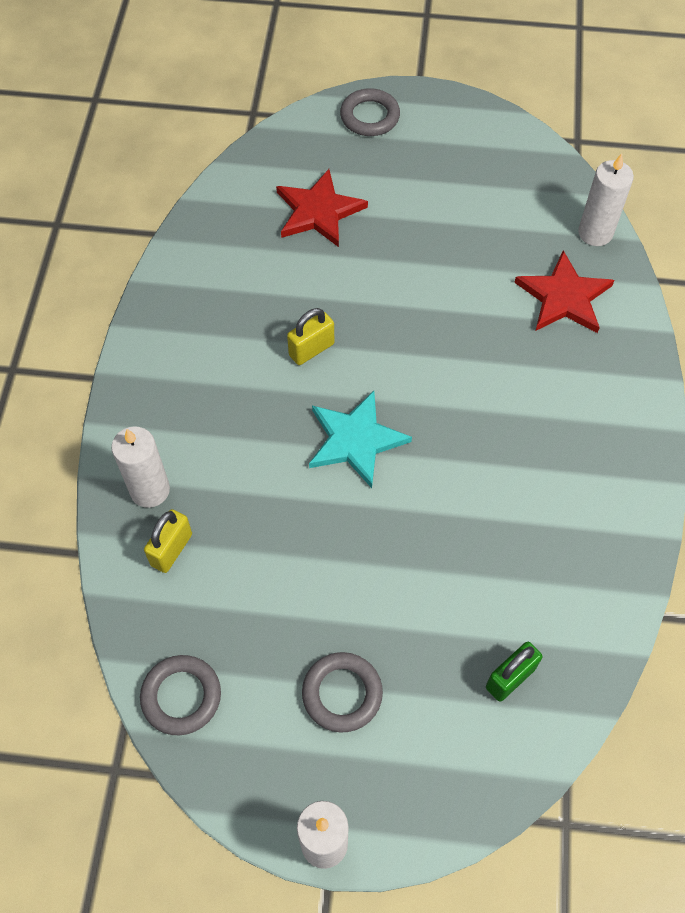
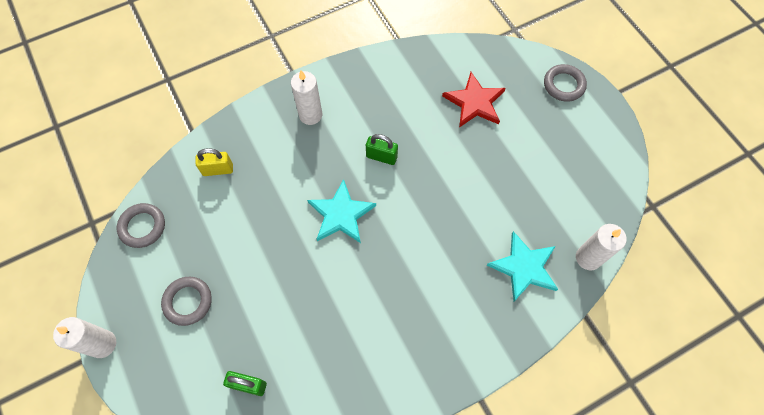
camera: 55 degrees right, 5 degrees up
(150, 490) = (244, 138): white candle -> white candle (310, 115)
(311, 349) = (381, 157): yellow padlock -> green padlock
(563, 297) = (524, 267): red star -> turquoise star

